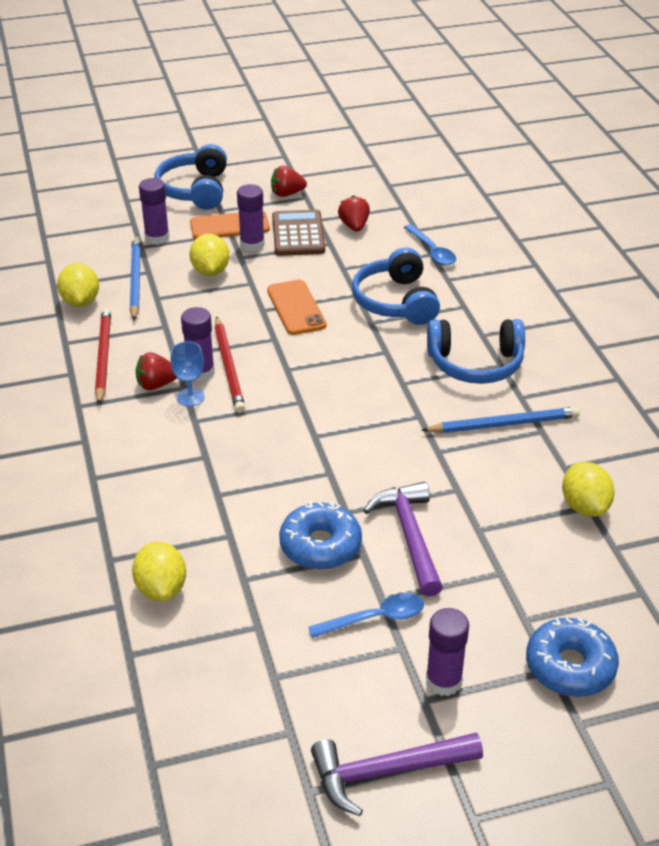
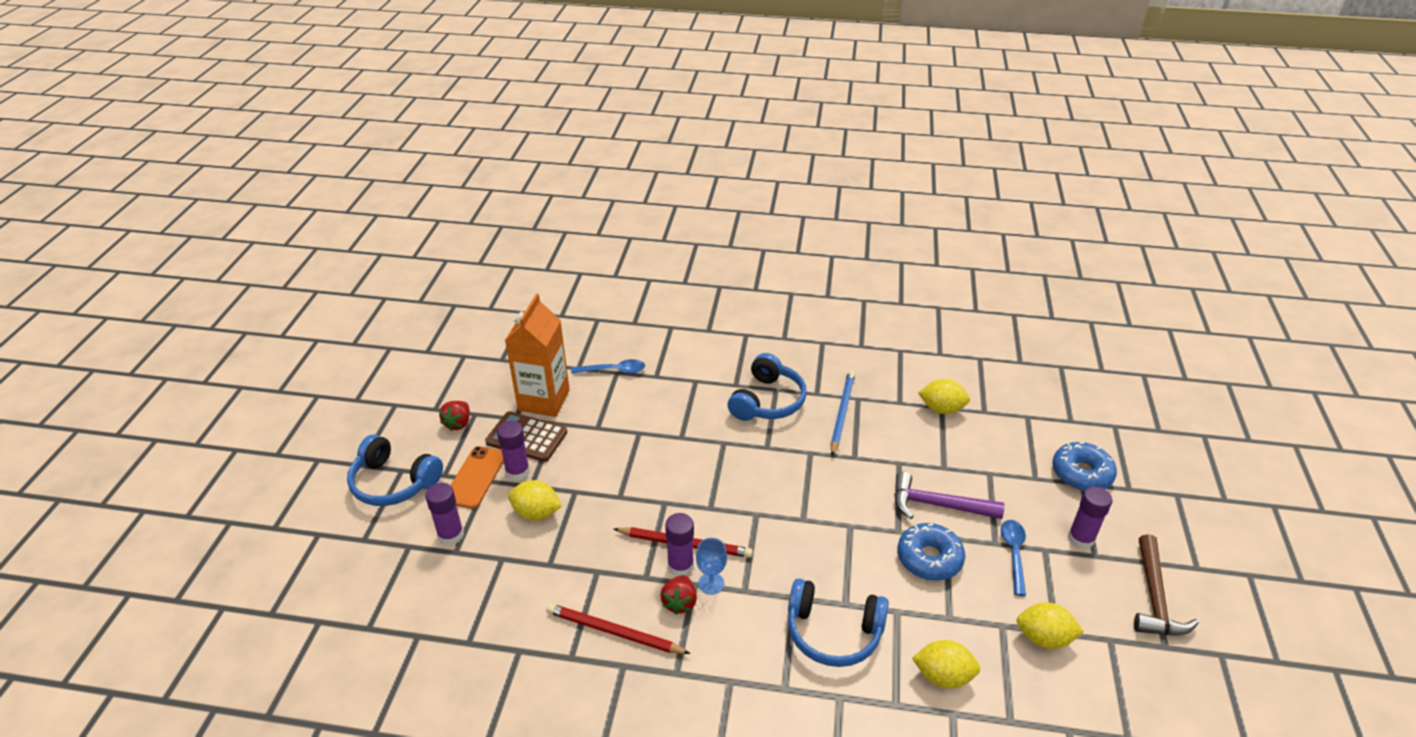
camera: 65 degrees left, 0 degrees up
(80, 301) = (511, 626): yellow lemon -> yellow lemon (1043, 638)
(135, 280) = (508, 572): blue pencil -> none
(296, 308) = (631, 474): orange phone -> none
(354, 226) = (544, 400): red strawberry -> orange carton
(387, 772) = (1154, 597): purple hammer -> brown hammer
(396, 301) = (664, 414): blue headphones -> blue headphones (833, 632)

